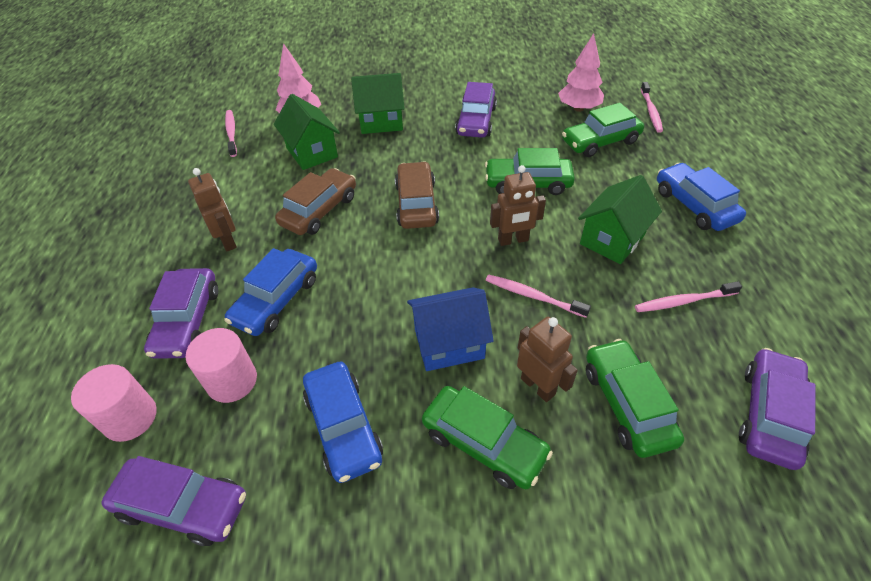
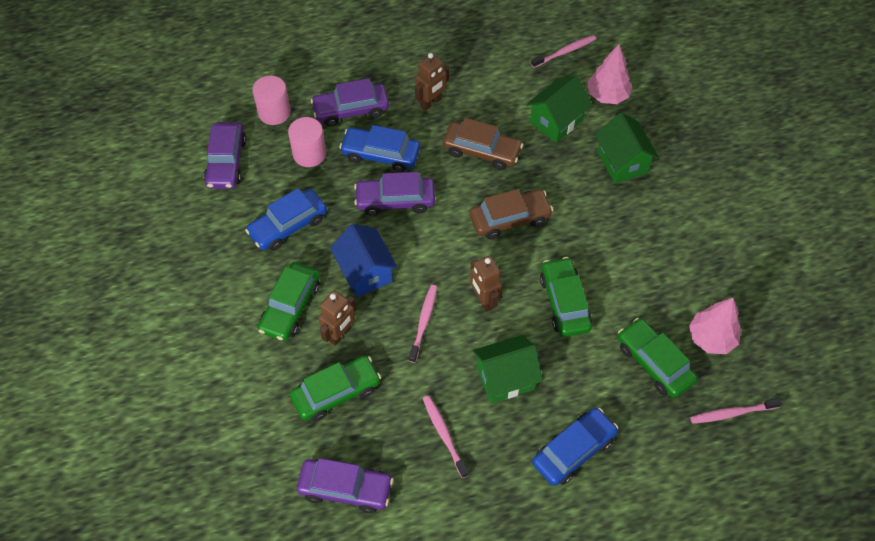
camera: 75 degrees right, 10 degrees up
(476, 121) = (652, 243): purple car -> purple car (395, 200)
(612, 239) = (505, 378): green house -> green house turned 45 degrees counterclockwise

